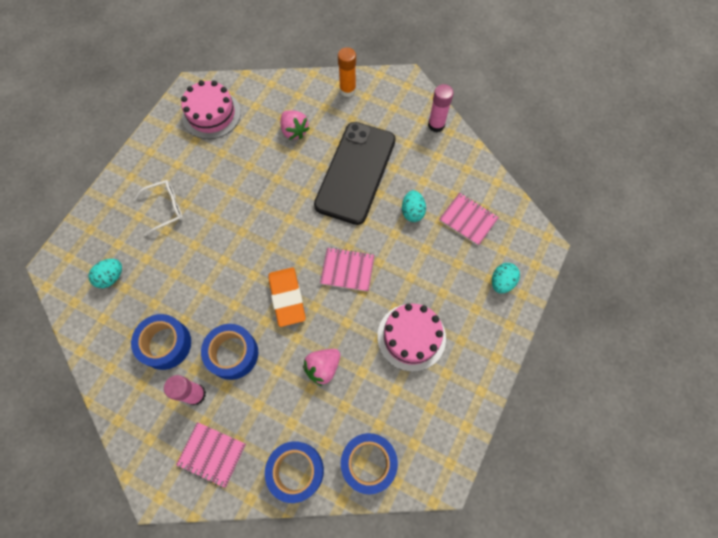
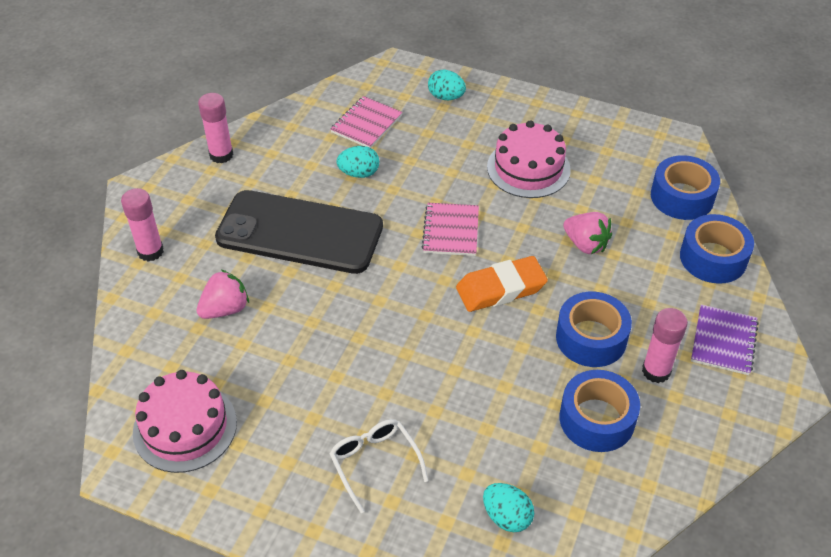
camera: 95 degrees left, 20 degrees down
(212, 454) = (723, 341): pink notebook -> purple notebook
(347, 90) = (150, 251): orange glue stick -> pink glue stick

